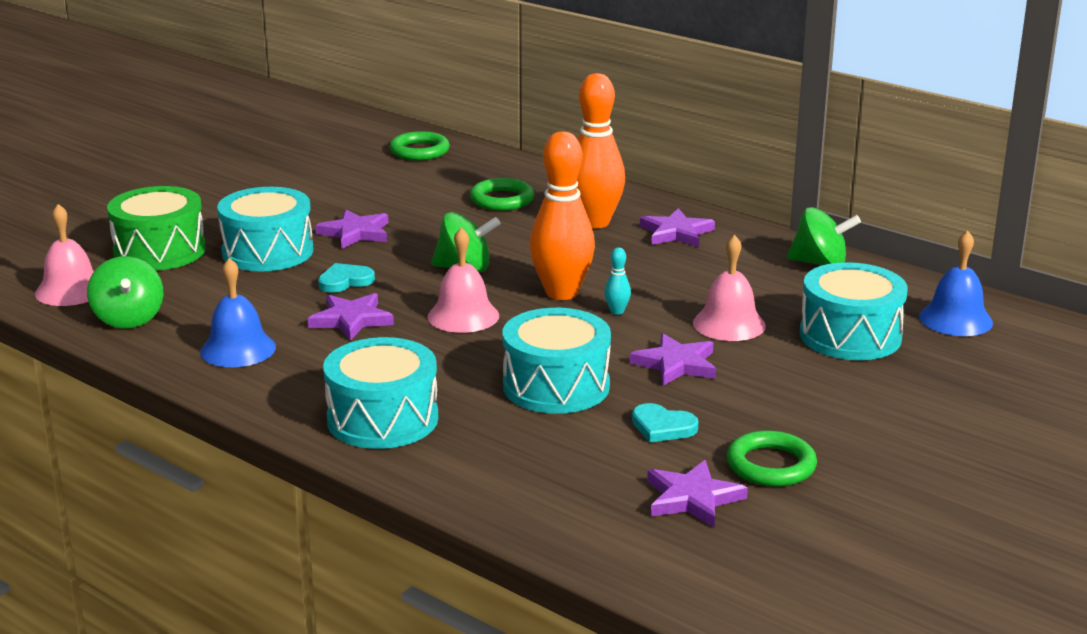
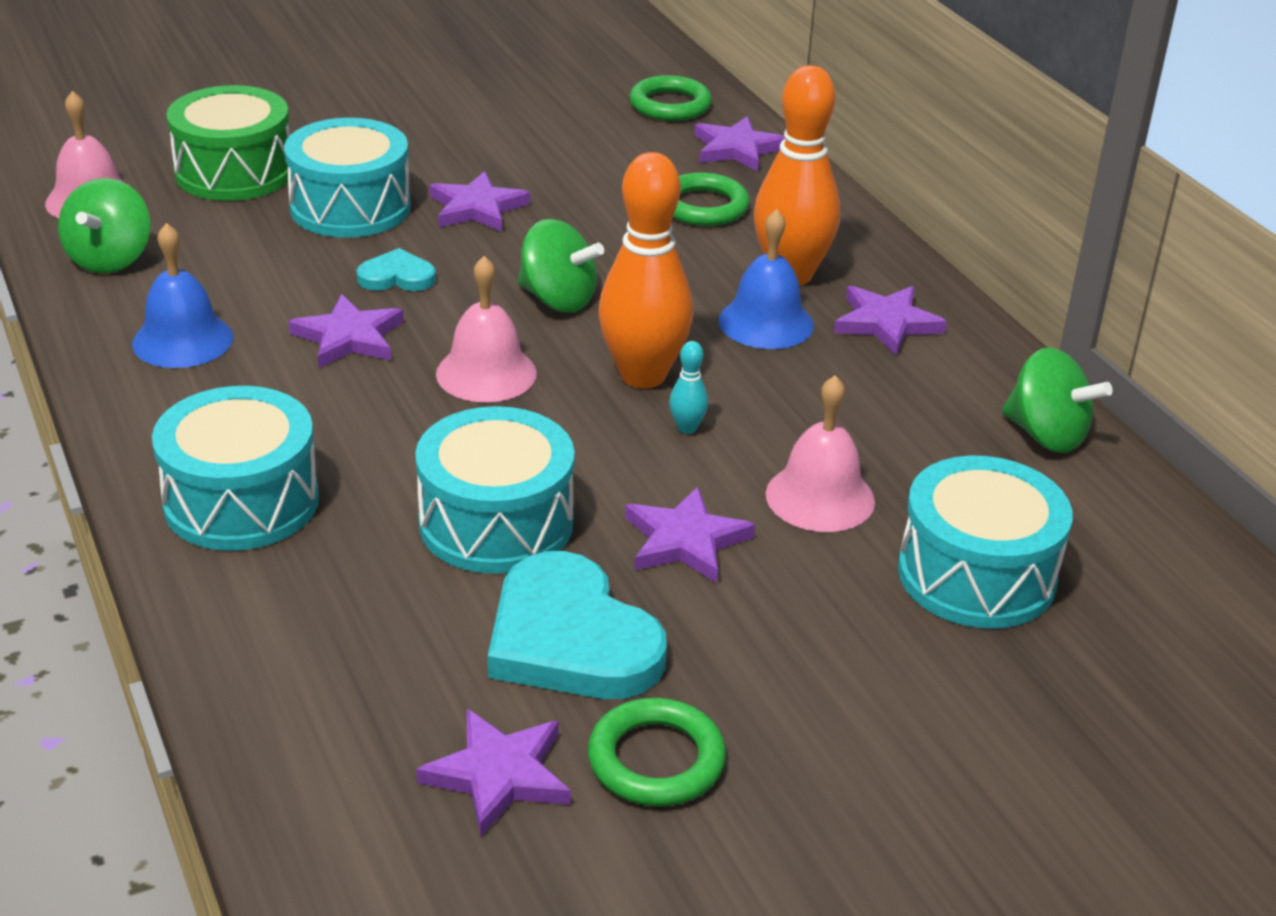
camera: 25 degrees right, 10 degrees up
(489, 165) = (737, 149): none -> purple star
(662, 427) = (570, 639): turquoise heart -> turquoise heart, size x2.00
(955, 319) = (1167, 598): blue bell -> blue bell (766, 322)

